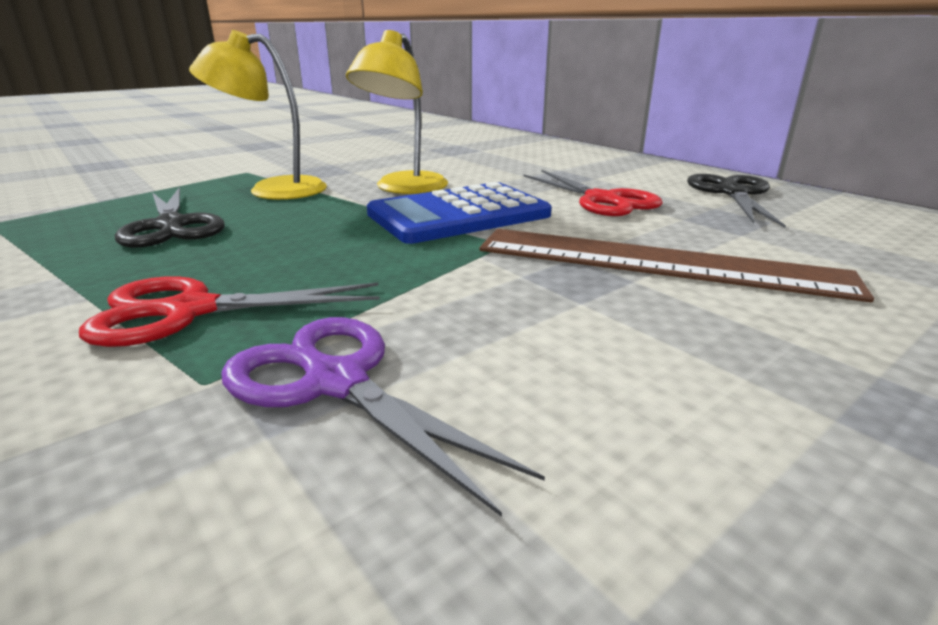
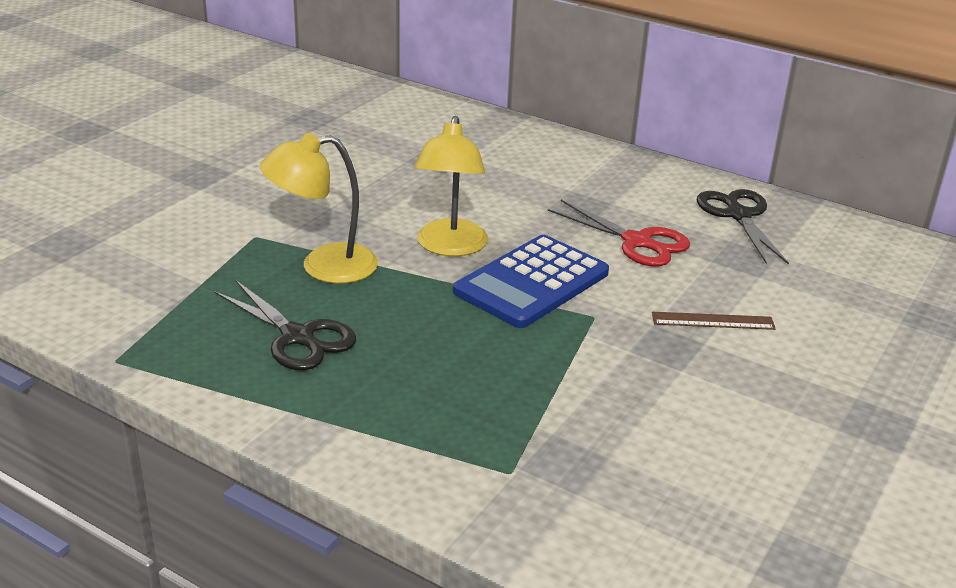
camera: 20 degrees left, 5 degrees up
(190, 311) = (436, 424): red scissors -> none
(336, 382) = (584, 457): purple scissors -> none
(657, 262) = (713, 321): brown ruler -> brown ruler, size x0.46

